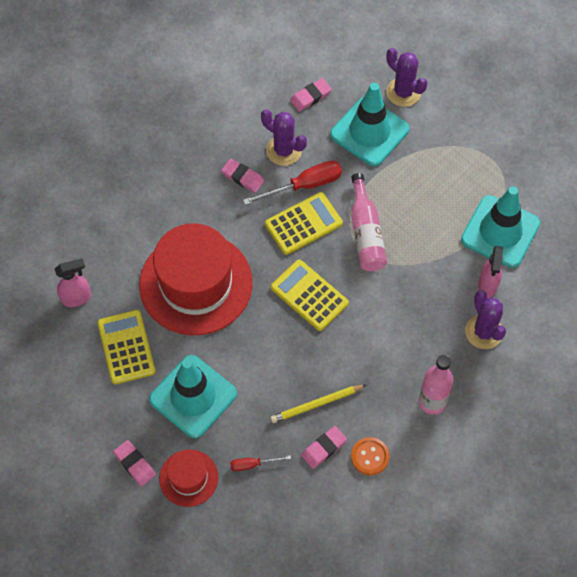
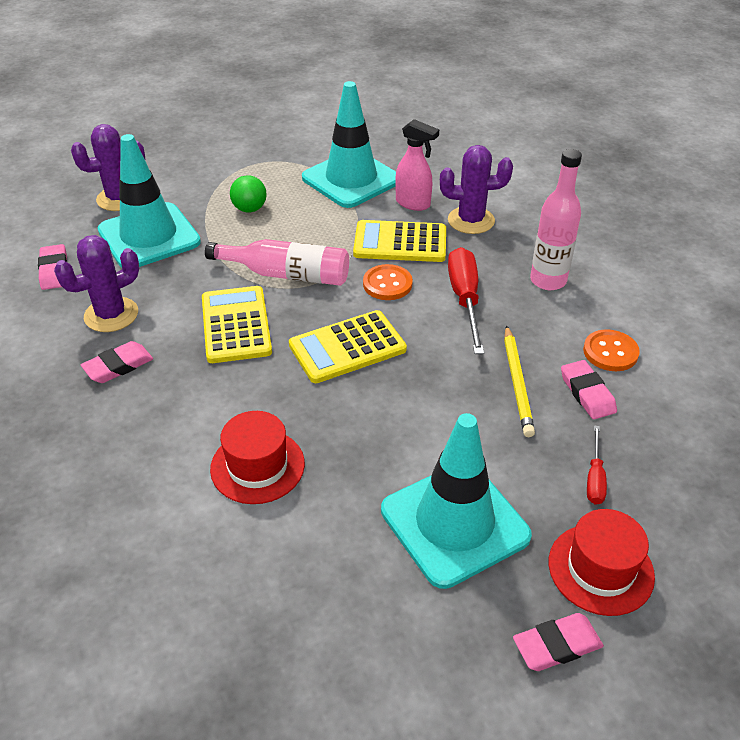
camera: 70 degrees left, 20 degrees down
(76, 298) = (183, 652): pink spray bottle -> none
(126, 347) = (323, 596): yellow calculator -> yellow calculator (400, 242)
(196, 283) = (257, 466): red hat -> red hat, size x0.49
(304, 185) = (179, 309): red screwdriver -> red screwdriver (465, 299)
(382, 298) = (387, 284): none -> orange button
(429, 179) = (249, 209): none -> green ball

